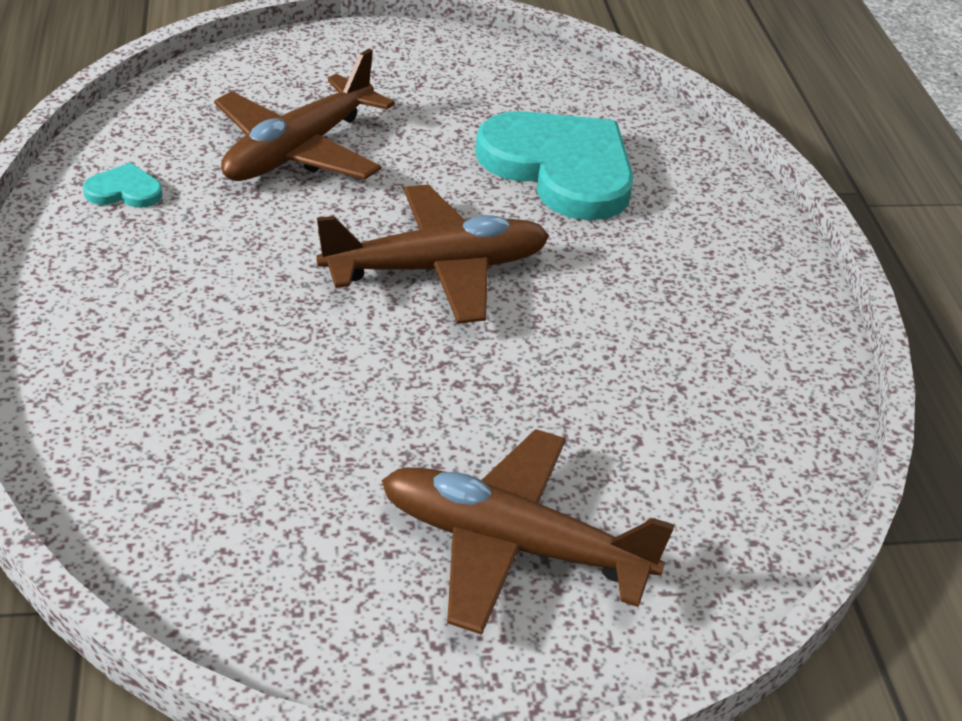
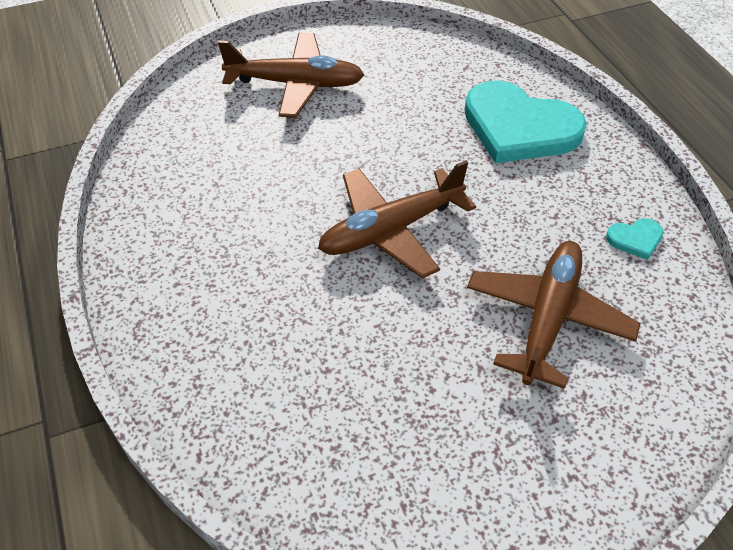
camera: 170 degrees right, 10 degrees up
(560, 168) = (328, 363): turquoise heart -> turquoise heart (519, 127)

